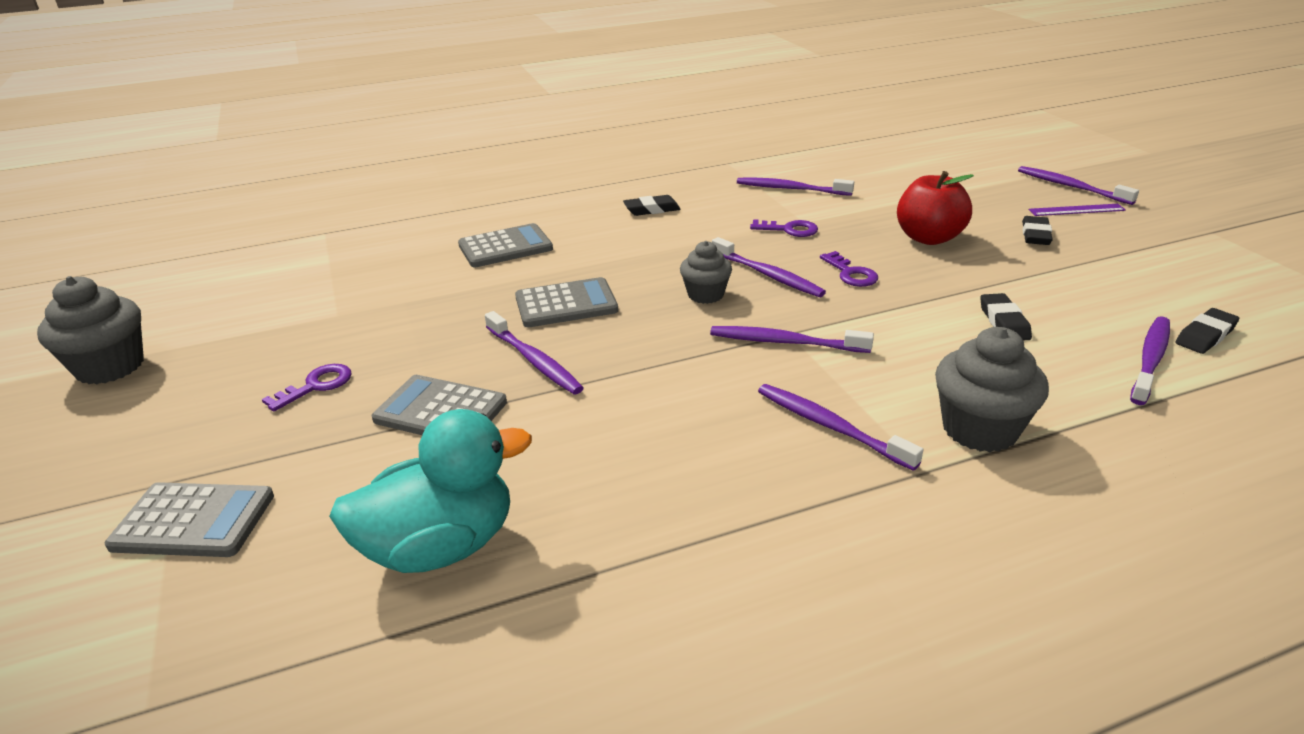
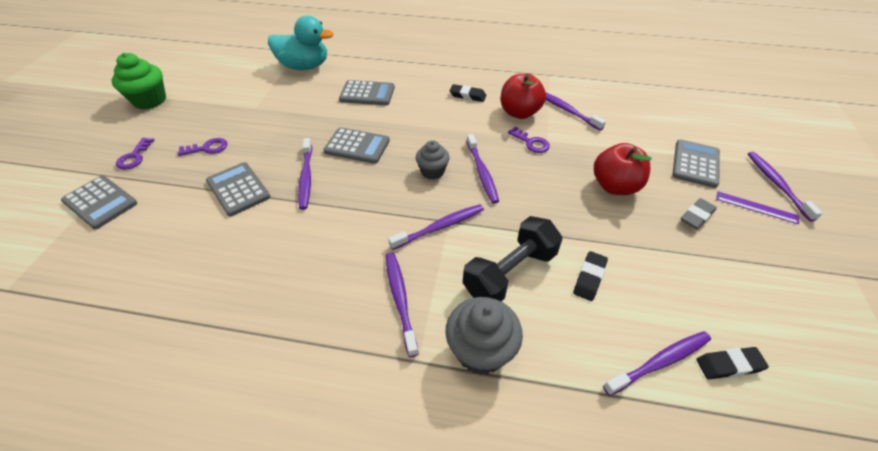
camera: 30 degrees right, 15 degrees up
(110, 367) = (150, 100): grey cupcake -> green cupcake
(440, 546) = (163, 270): turquoise duck -> turquoise duck (304, 66)
(739, 207) = (519, 113): none -> red apple
(786, 342) = (439, 227): purple toothbrush -> purple toothbrush turned 105 degrees clockwise
(851, 273) = (532, 193): purple key -> purple key (134, 157)
(920, 351) = (510, 273): none -> black dumbbell
(981, 194) = (695, 164): none -> grey calculator
(1035, 235) = (696, 216): black eraser -> grey eraser

